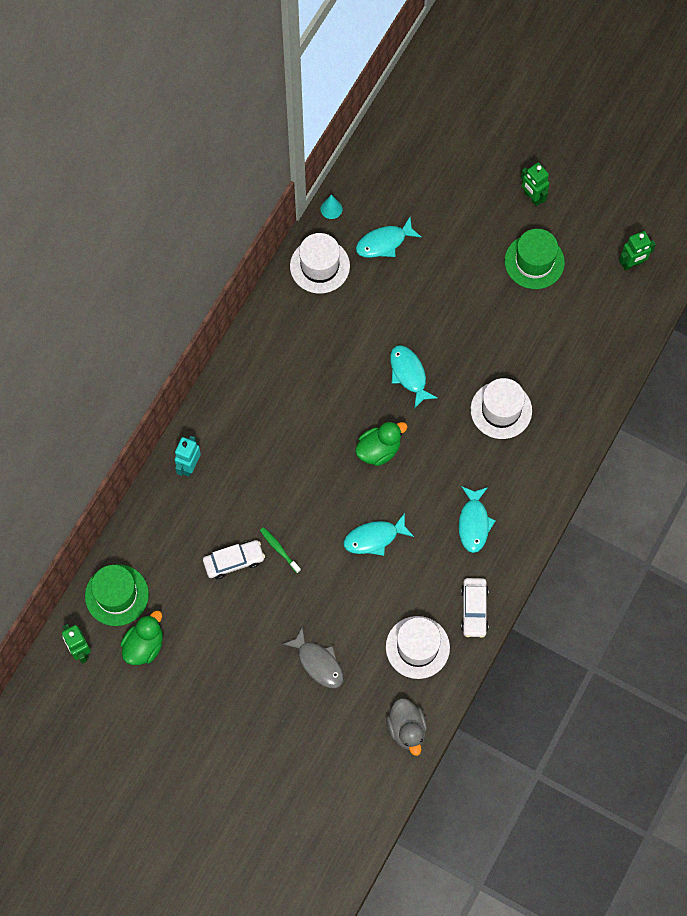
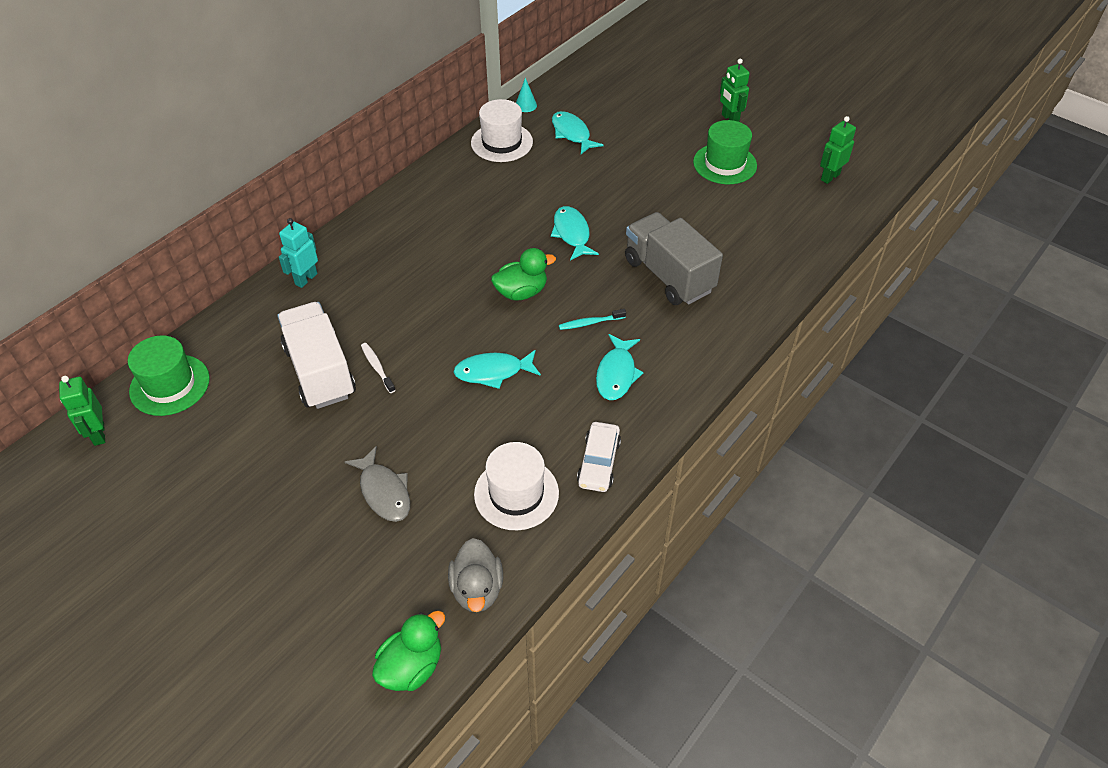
camera: 10 degrees right, 20 degrees down
(144, 645) = (177, 440): green duck -> green duck (411, 666)
(234, 561) = (320, 371): white car -> white truck
(279, 549) = (377, 367): green toothbrush -> white toothbrush
(384, 243) = (572, 133): turquoise fish -> turquoise fish turned 75 degrees clockwise
(443, 474) = (590, 323): none -> turquoise toothbrush
(501, 410) = (668, 275): white hat -> grey truck
(632, 264) = (830, 177): green robot -> green robot turned 150 degrees clockwise

